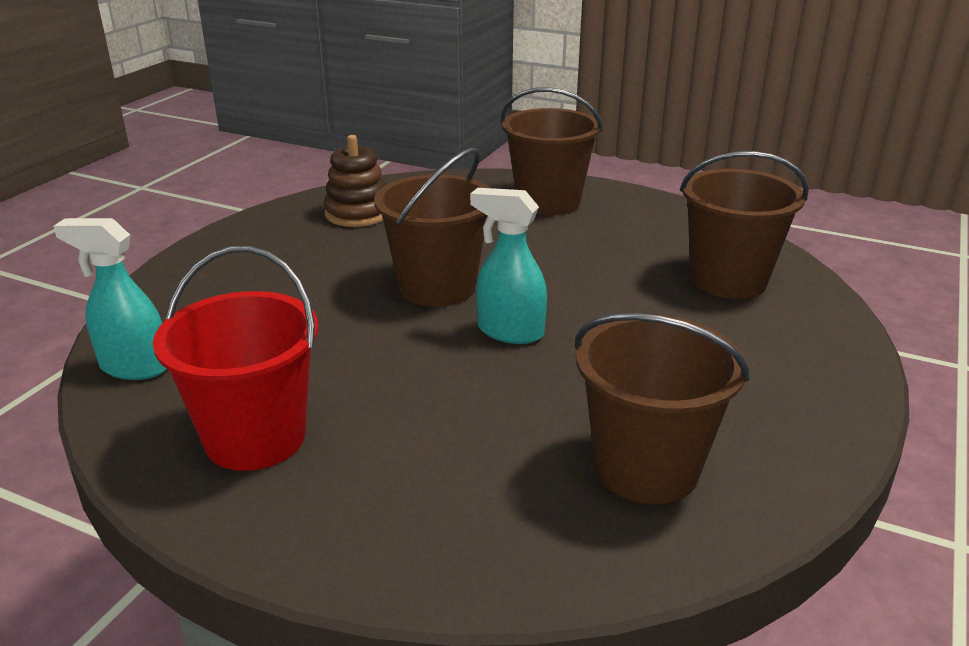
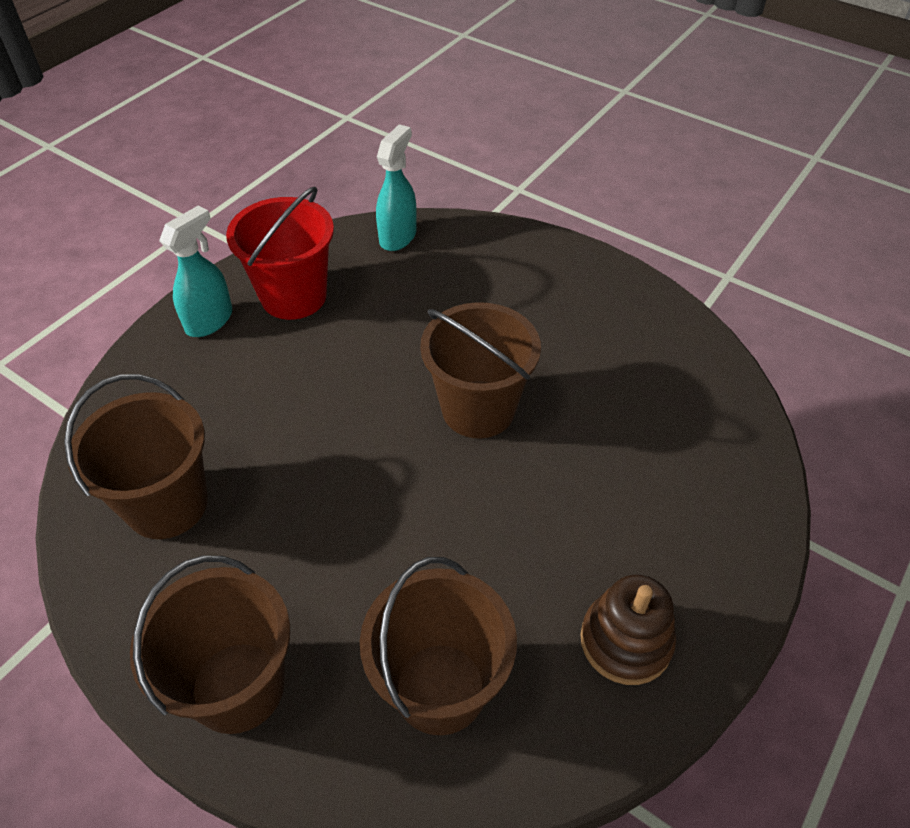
camera: 100 degrees right, 20 degrees up
(358, 213) = (654, 360): brown stacking toy -> brown stacking toy (625, 641)
(509, 332) = (384, 452): turquoise spray bottle -> turquoise spray bottle (210, 320)
(548, 202) = (684, 543): brown bucket -> brown bucket (238, 686)

